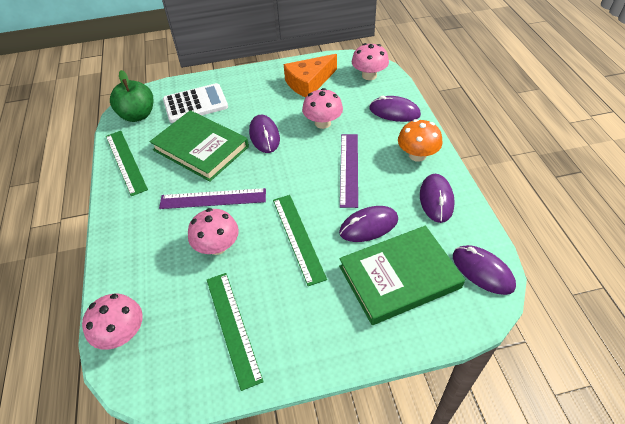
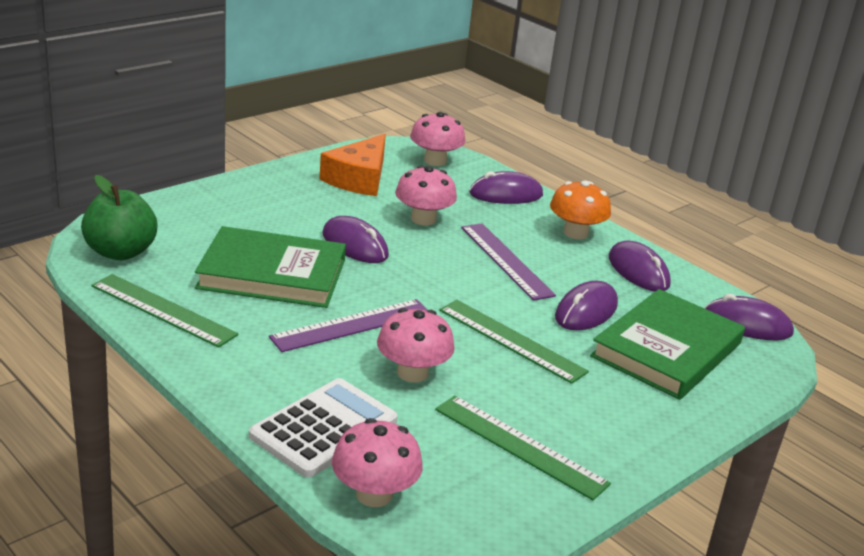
camera: 35 degrees left, 20 degrees down
(195, 104) = (206, 225): white calculator -> white calculator (324, 428)

